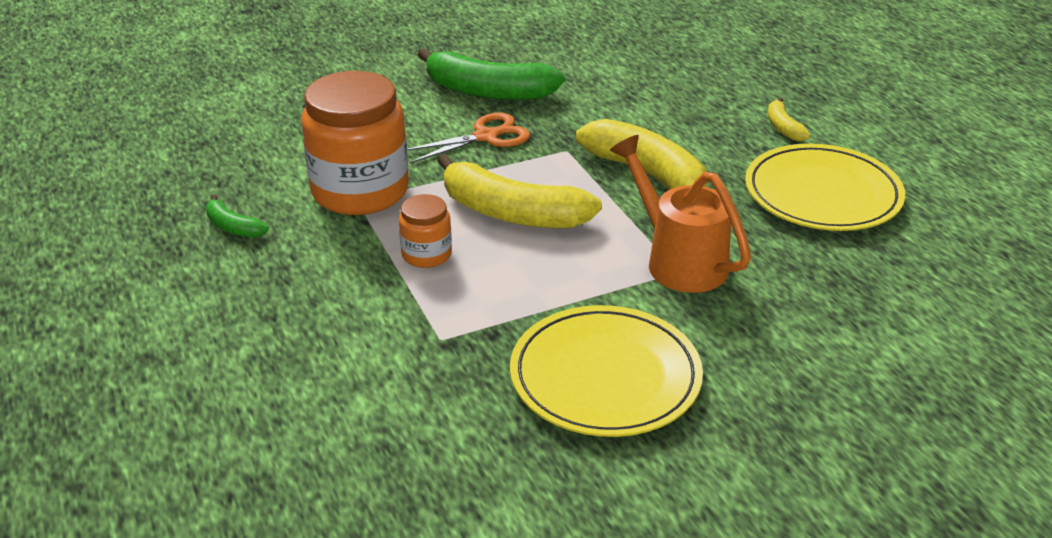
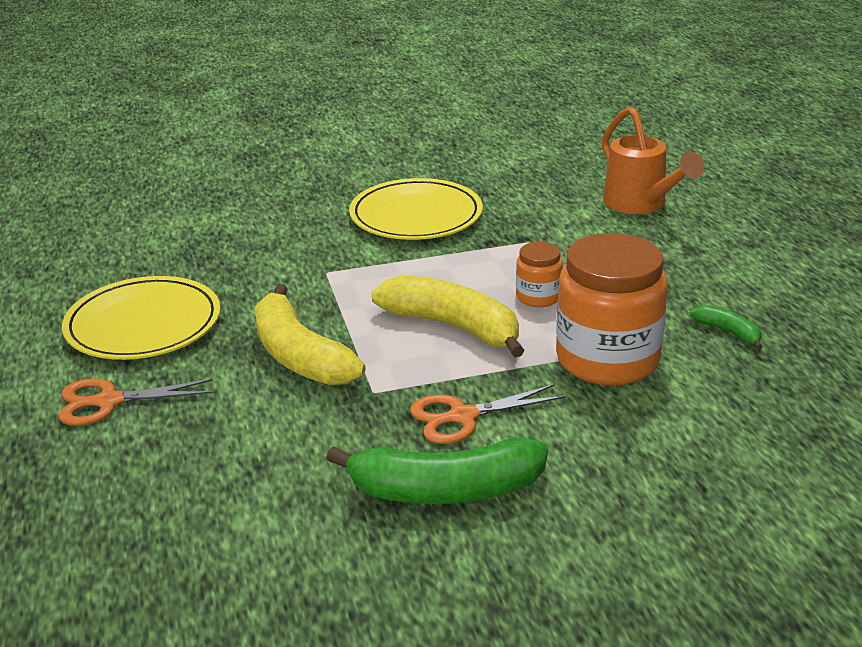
camera: 170 degrees left, 5 degrees down
(488, 92) = (446, 490): green banana -> green banana turned 150 degrees clockwise
(678, 260) = (320, 279): orange watering can -> orange watering can (640, 204)
(783, 127) = (107, 402): yellow banana -> orange scissors

